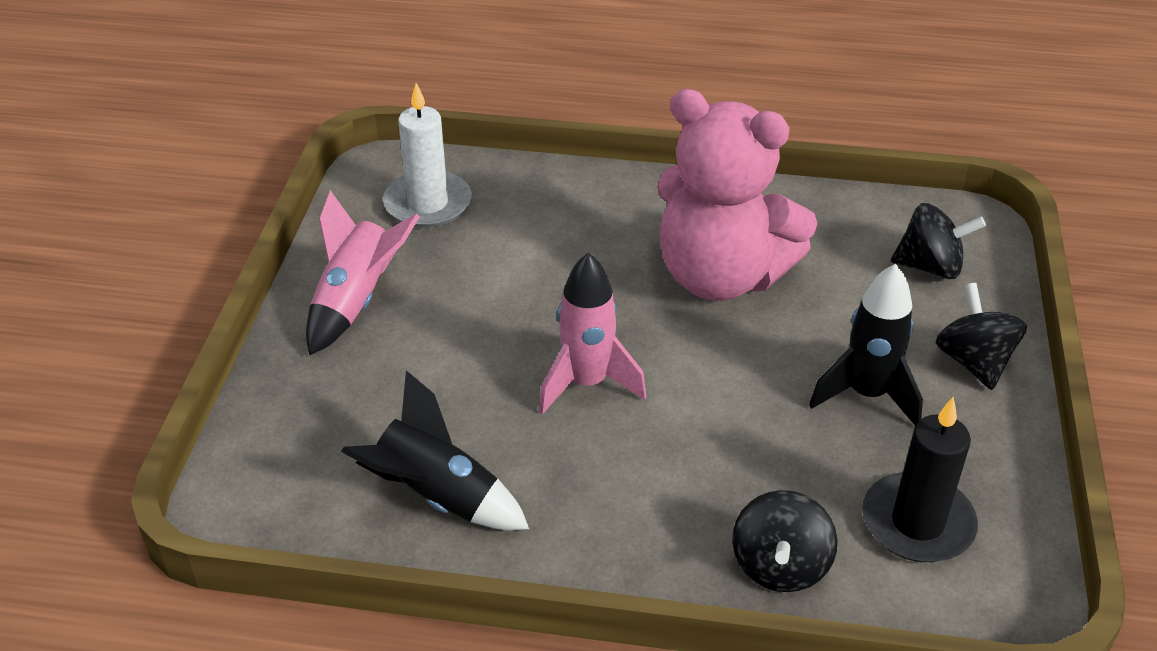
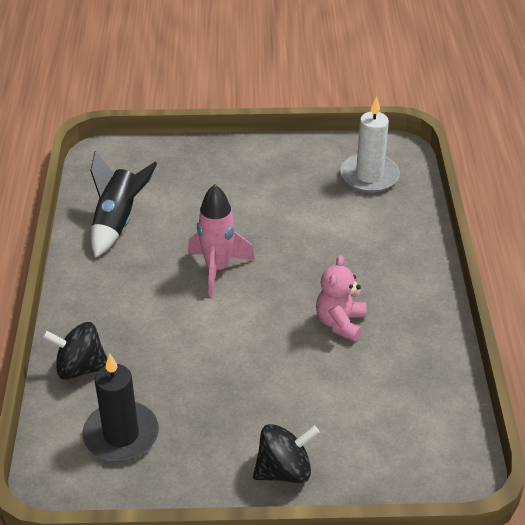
camera: 80 degrees right, 0 degrees up
(356, 301) = (266, 164): pink rocket -> none
(721, 276) = (340, 323): pink teddy bear -> pink teddy bear, size x0.48
(867, 395) = (235, 407): black rocket -> none
(930, 267) = (390, 445): black spinning top -> none

